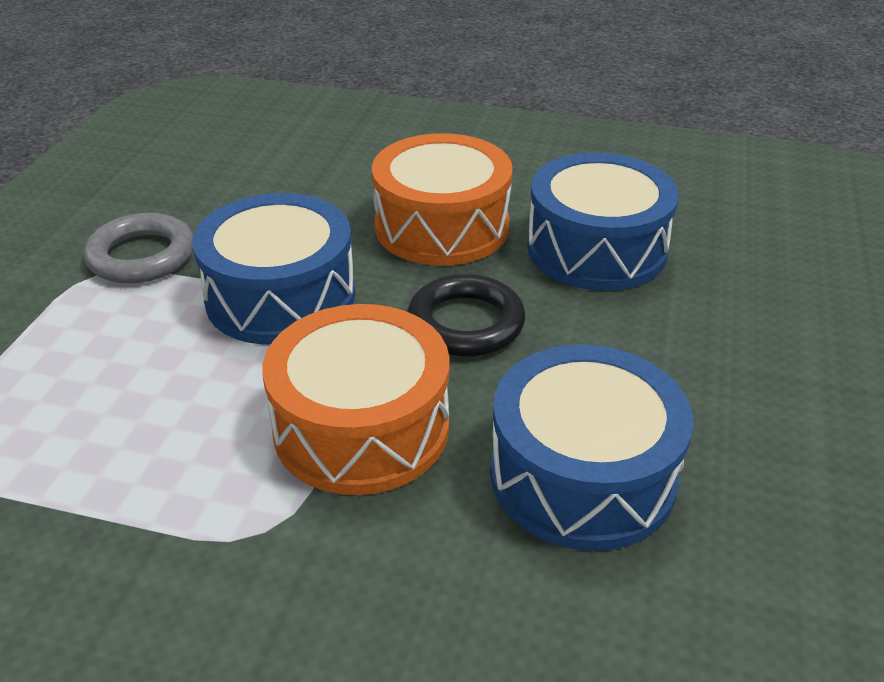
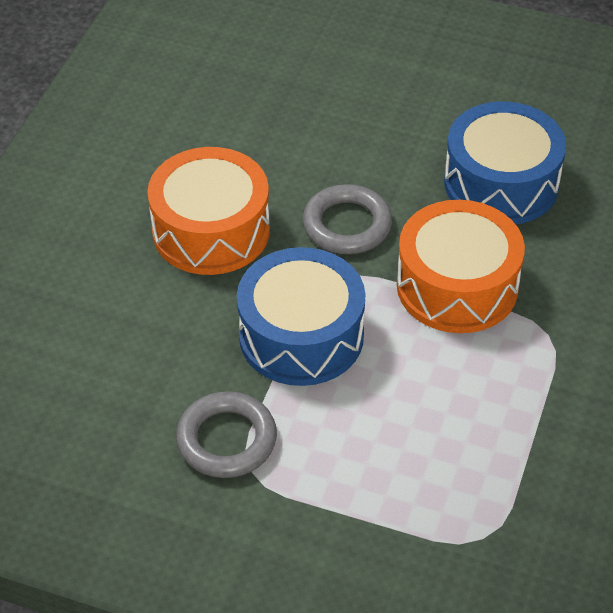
camera: 85 degrees left, 10 degrees up
(466, 323) = (347, 225): black ring -> grey ring
(596, 249) = (259, 142): blue drum -> none

